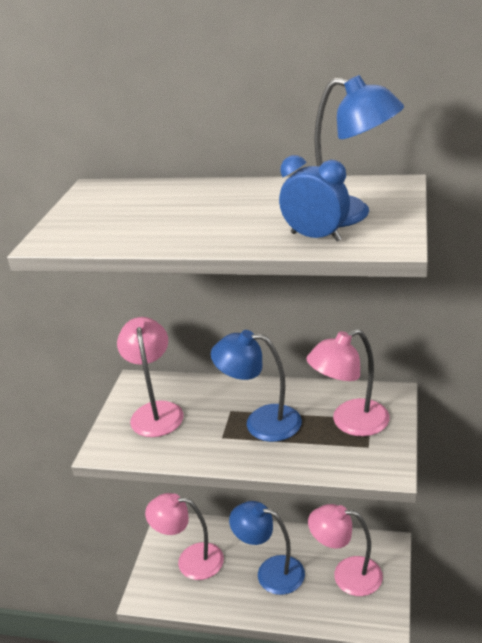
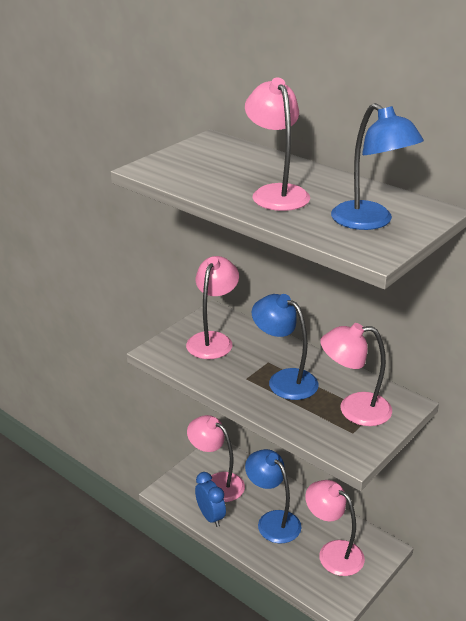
camera: 25 degrees right, 0 degrees up
(223, 218) = (276, 193): none -> pink lamp
(315, 237) = (325, 229): blue clock -> blue clock (210, 517)

